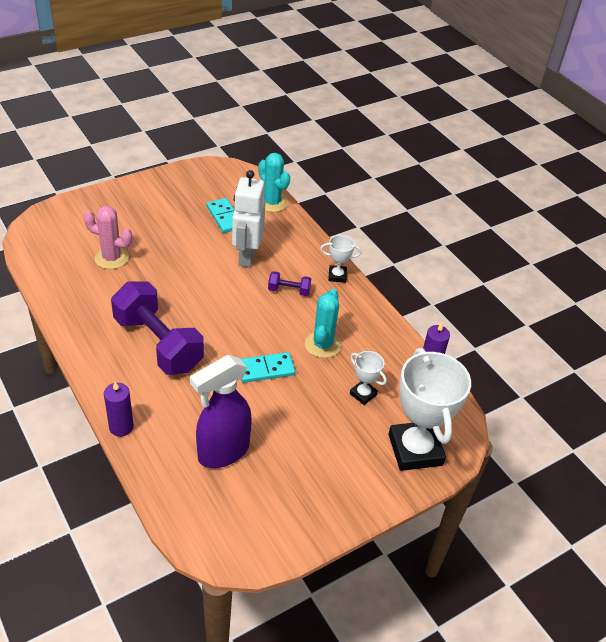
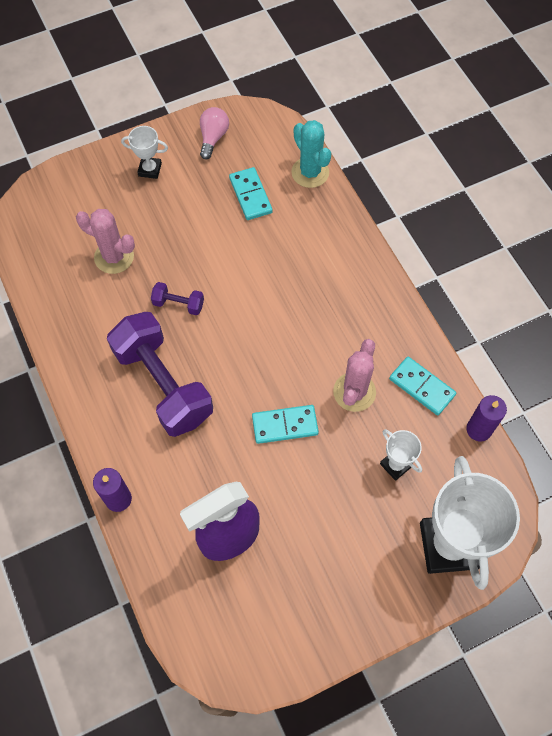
camera: 10 degrees right, 20 degrees up
(191, 181) = (213, 138): none -> pink light bulb
(247, 256) = (273, 256): white robot -> none
(289, 290) = (320, 310): purple dumbbell -> purple dumbbell (178, 304)
(322, 345) = (354, 392): turquoise cactus -> pink cactus
(337, 276) = (381, 289): white trophy -> white trophy (150, 169)
(378, 340) = (422, 387): none -> turquoise domino

